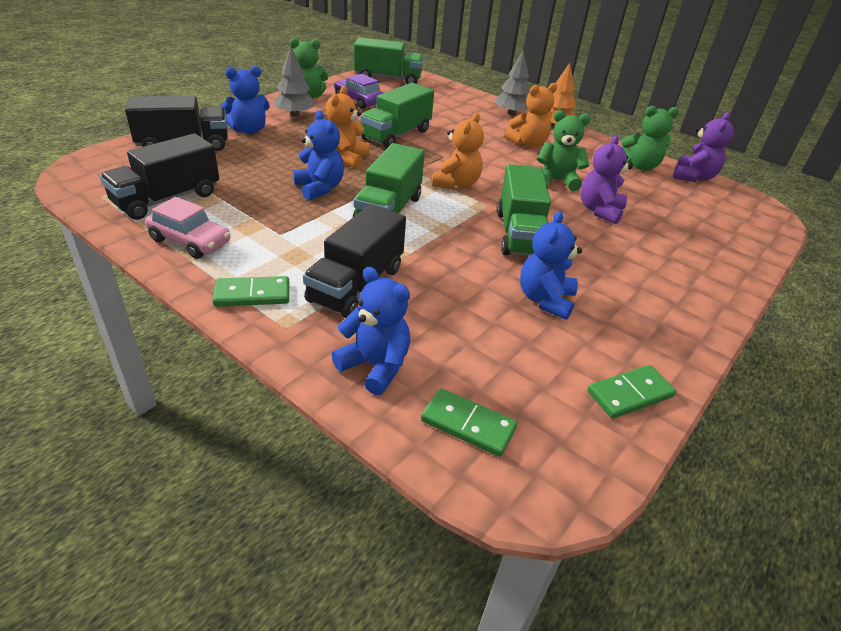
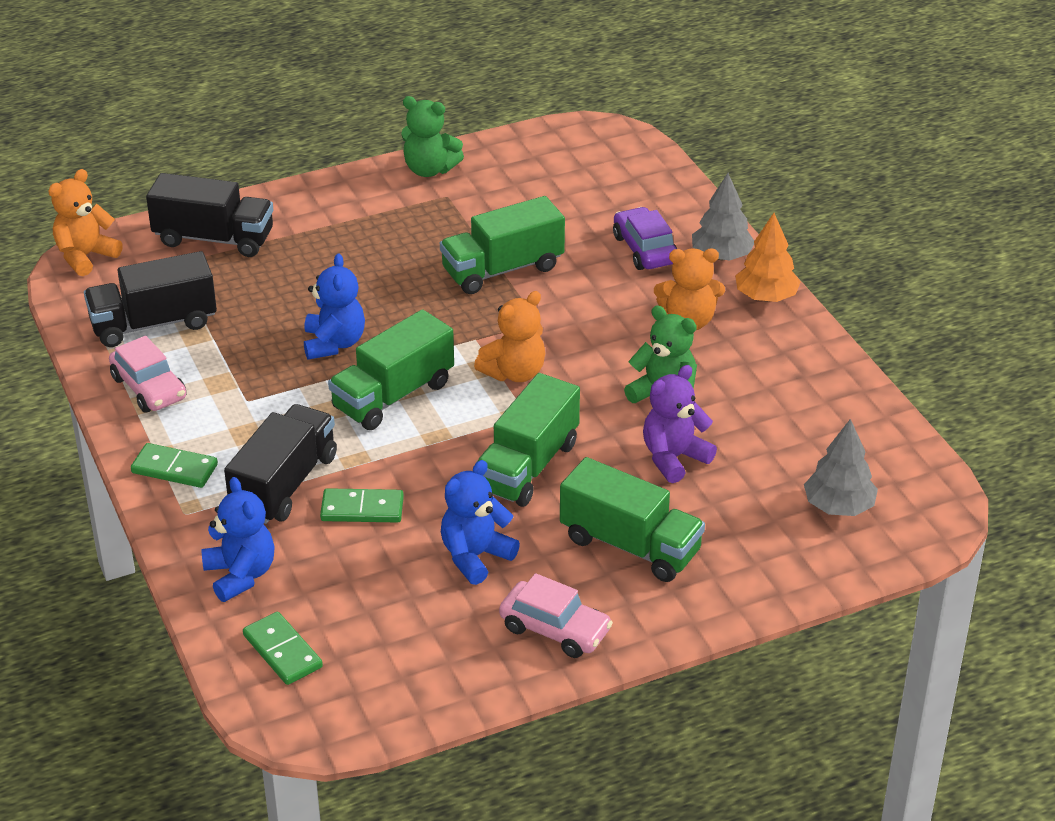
camera: 30 degrees right, 0 degrees up
(249, 130) = (307, 226): blue teddy bear -> none
(295, 115) = (387, 205): grey tree -> grey tree (838, 506)
(346, 159) = (400, 301): orange teddy bear -> orange teddy bear (85, 256)
(356, 285) = (284, 484): black truck -> black truck turned 150 degrees clockwise
(359, 100) = (500, 190): purple car -> purple car (645, 249)
(388, 79) = (583, 145): green truck -> green truck (630, 545)
(630, 394) = (464, 675): green domino -> green domino (362, 509)
(640, 166) = (824, 398): green teddy bear -> none
(652, 336) = (555, 629): none -> pink car
(693, 177) = (891, 435): purple teddy bear -> none

